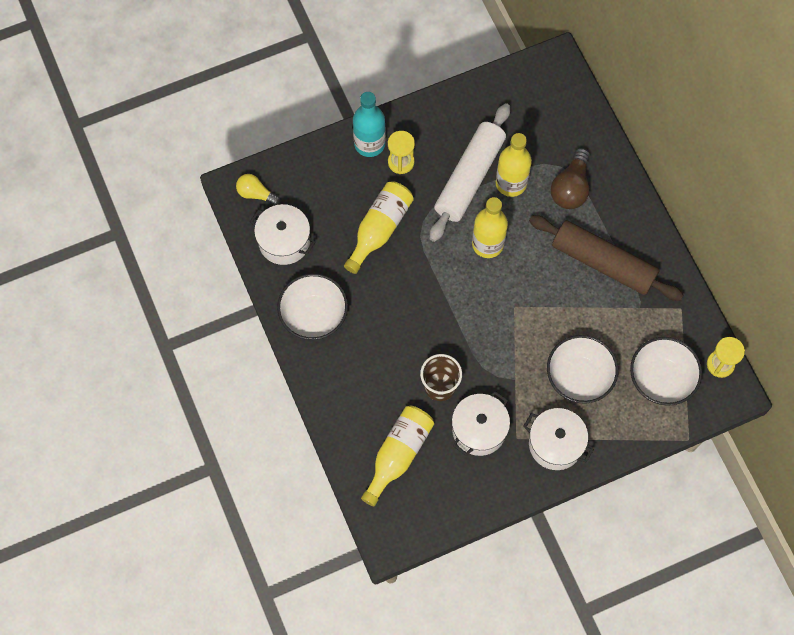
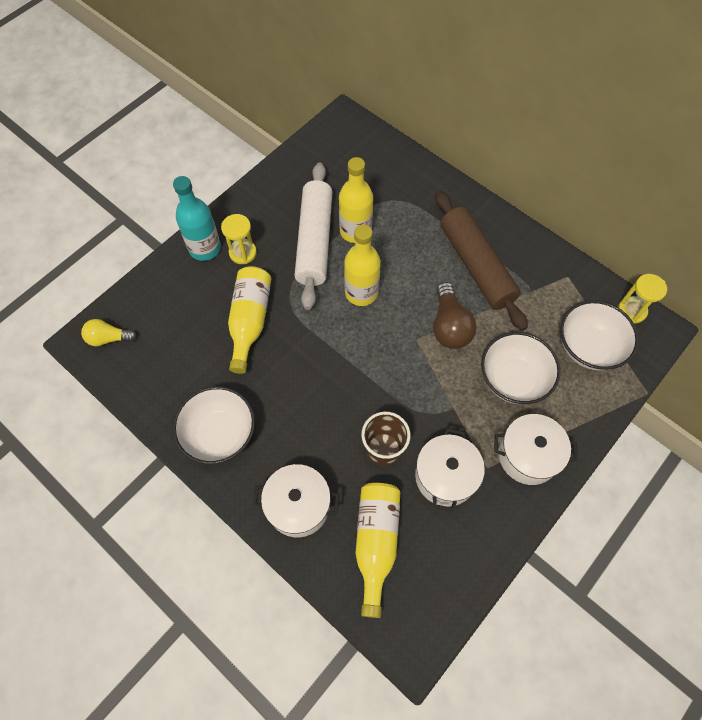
camera: 25 degrees left, 5 degrees down
(284, 241) = (157, 372): white pot -> white pot (298, 506)
(571, 188) = (411, 214): brown light bulb -> brown light bulb (449, 326)
(603, 263) = (476, 266): brown rolling pin -> brown rolling pin turned 60 degrees clockwise

